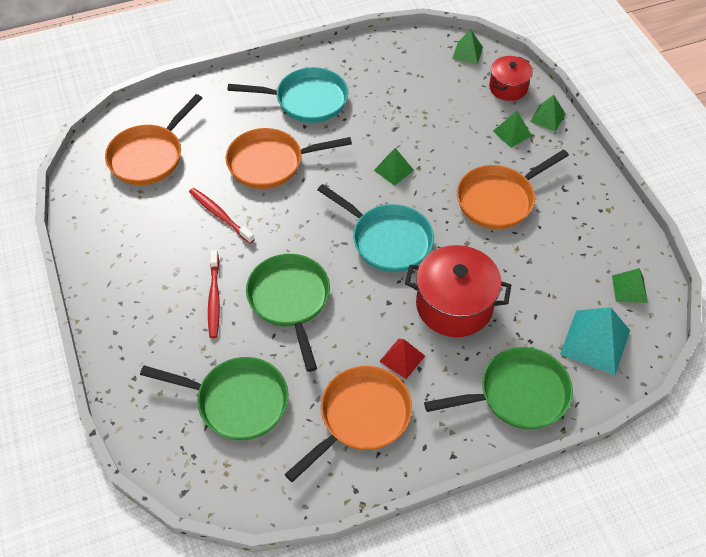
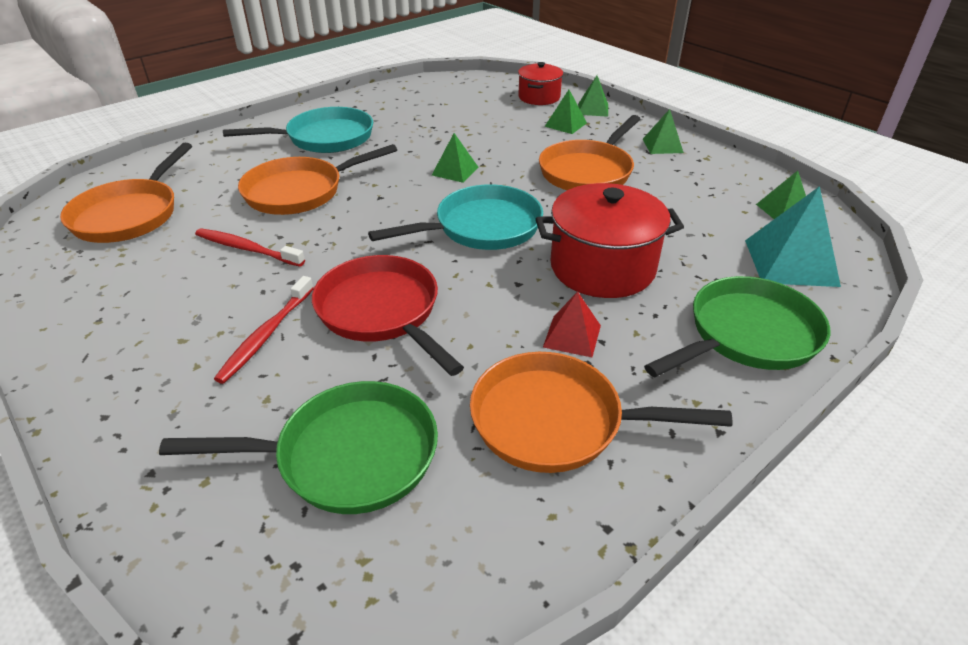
camera: 20 degrees left, 15 degrees down
(214, 298) = (266, 335): red toothbrush -> red toothbrush turned 45 degrees clockwise
(290, 300) = (382, 312): green pan -> red pan
(361, 417) = (556, 421): orange pan -> orange pan turned 105 degrees counterclockwise
(387, 240) = (482, 227): turquoise pan -> turquoise pan turned 45 degrees counterclockwise
(467, 53) = (483, 83): green pyramid -> green pyramid (662, 146)

